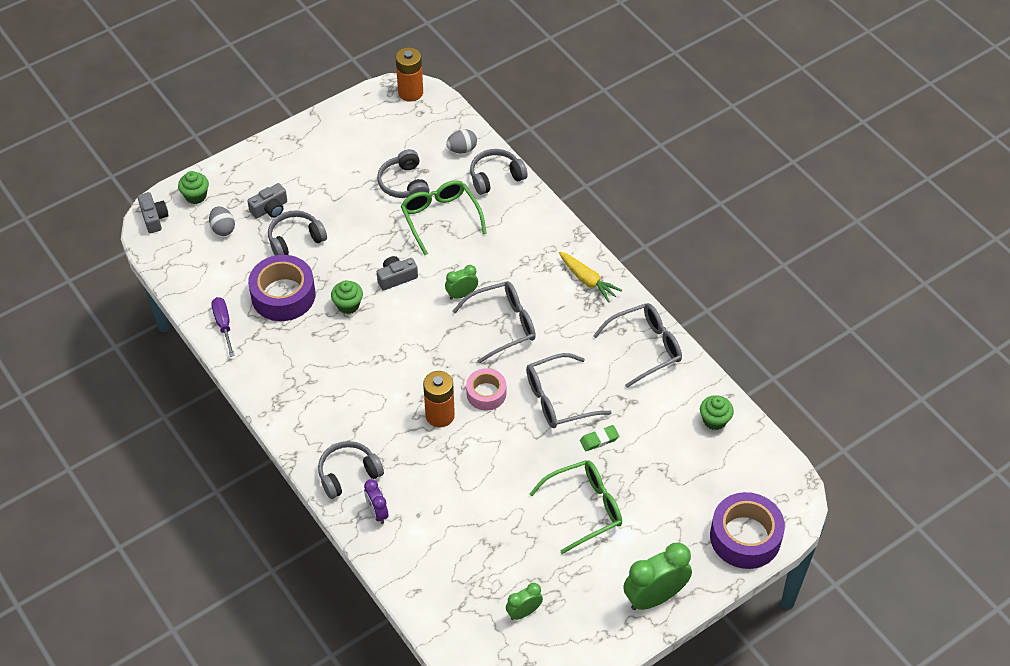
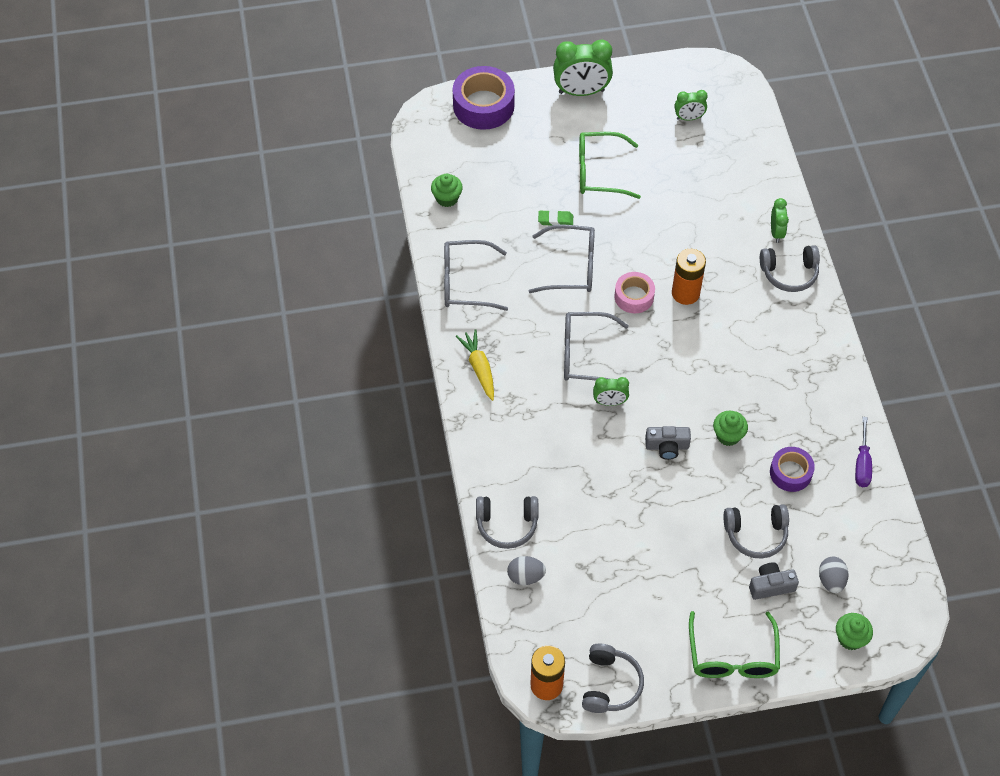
camera: 155 degrees left, 5 degrees up
(154, 218) = (905, 627): grey camera -> none
(283, 295) = (790, 473): purple tape -> purple tape, size x0.60
(377, 513) = (776, 232): purple clock -> green clock
(404, 183) = (610, 557): grey headphones -> grey headphones (610, 684)
(440, 219) = (591, 497): green glasses -> green glasses (732, 655)

